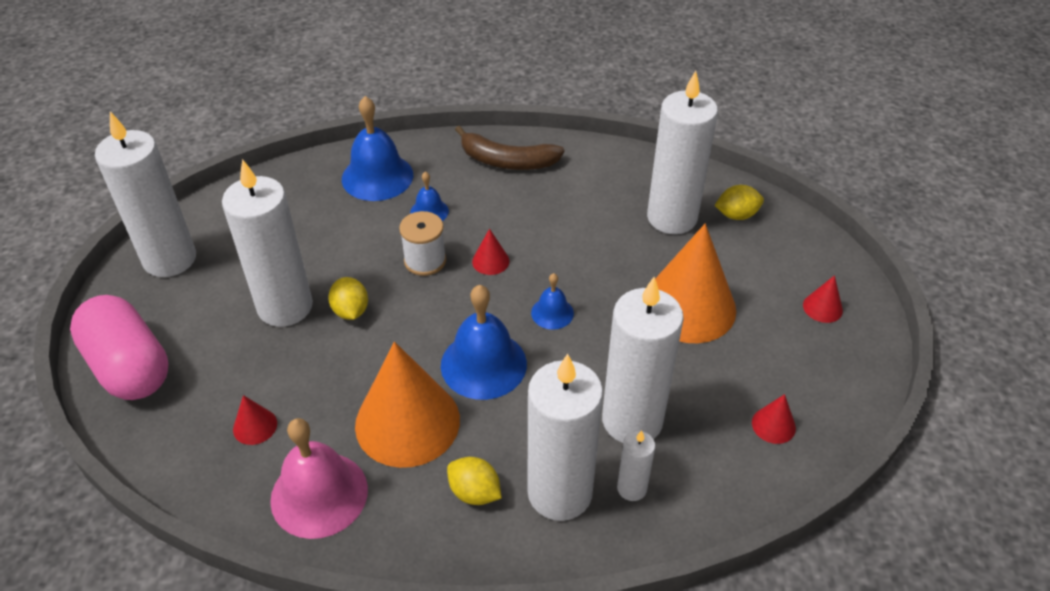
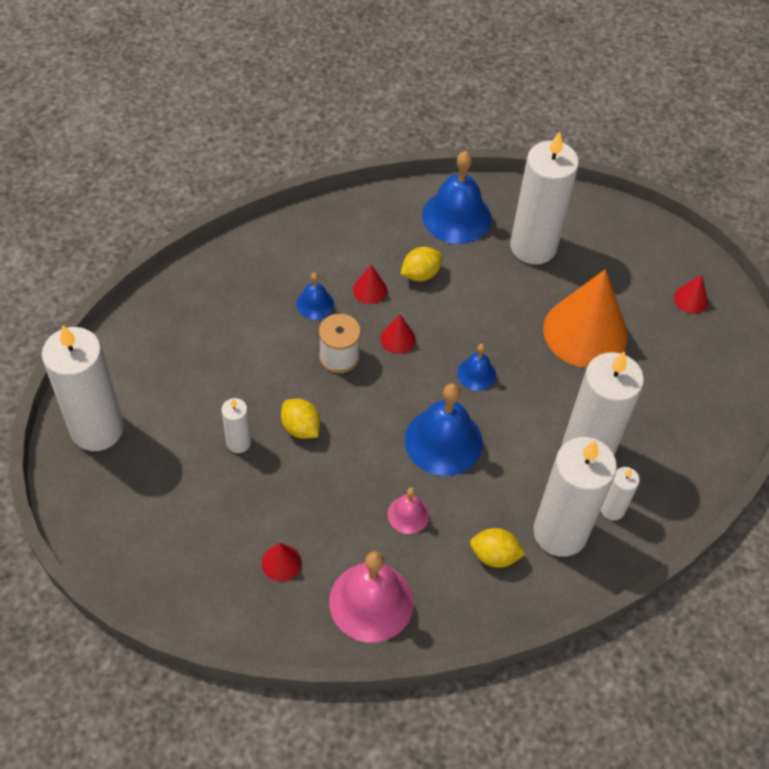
camera: 25 degrees left, 10 degrees up
(129, 366) = (131, 547): pink capsule -> none
(285, 307) = (238, 442): white candle -> white candle, size x0.47
(377, 176) = (244, 280): blue bell -> blue bell (456, 216)
(407, 422) = (408, 514): orange cone -> pink bell
(507, 161) = (358, 227): brown banana -> none
(736, 215) = (586, 227): yellow lemon -> yellow lemon (420, 274)
(773, 425) = (694, 419): red cone -> red cone (370, 290)

